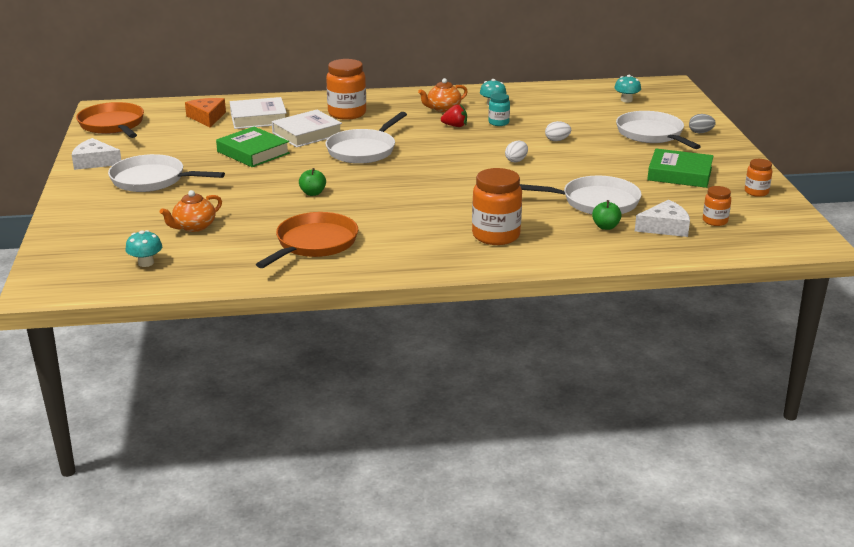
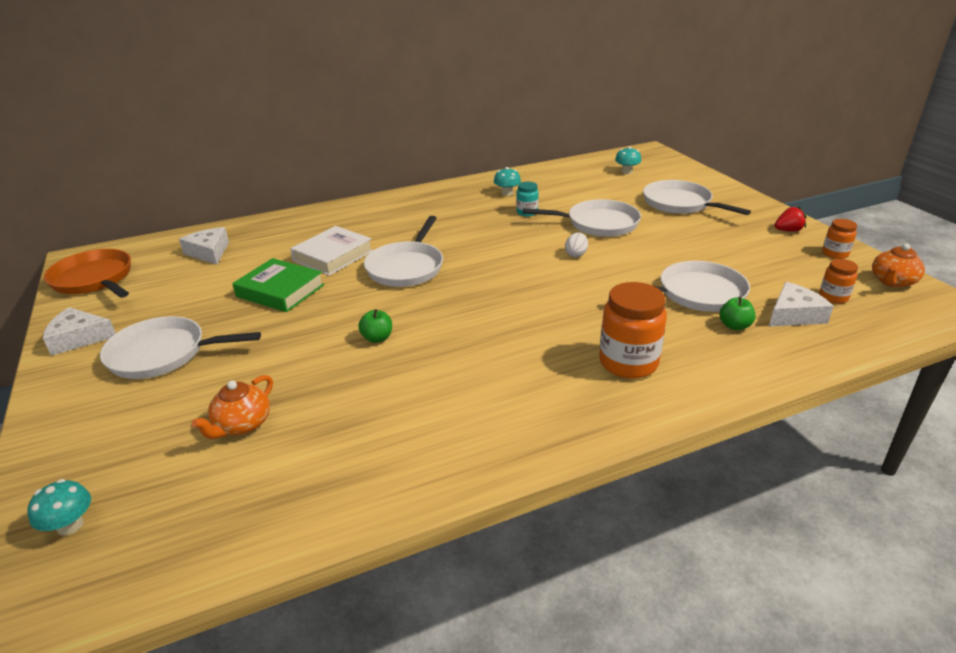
camera: 15 degrees left, 5 degrees up
(146, 263) = (189, 513): turquoise mushroom -> turquoise mushroom (70, 525)
(207, 117) = (209, 252): orange cheese -> white cheese
(258, 118) = (269, 244): white book -> none
(314, 244) = (417, 422): orange pan -> none
(347, 113) = (365, 224): orange jar -> none
(443, 109) = (461, 205): orange teapot -> orange teapot (892, 282)
(455, 126) = (486, 222): red strawberry -> red strawberry (788, 230)
(557, 140) = (598, 224): white egg -> white pan
(679, 174) = (745, 244): green book -> none
(700, 132) = (721, 195): grey egg -> none

